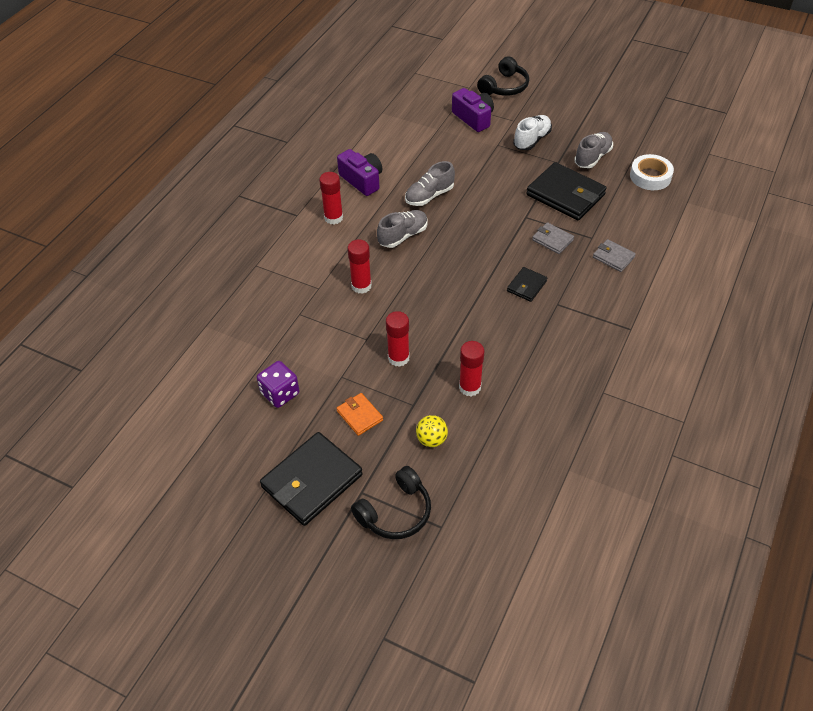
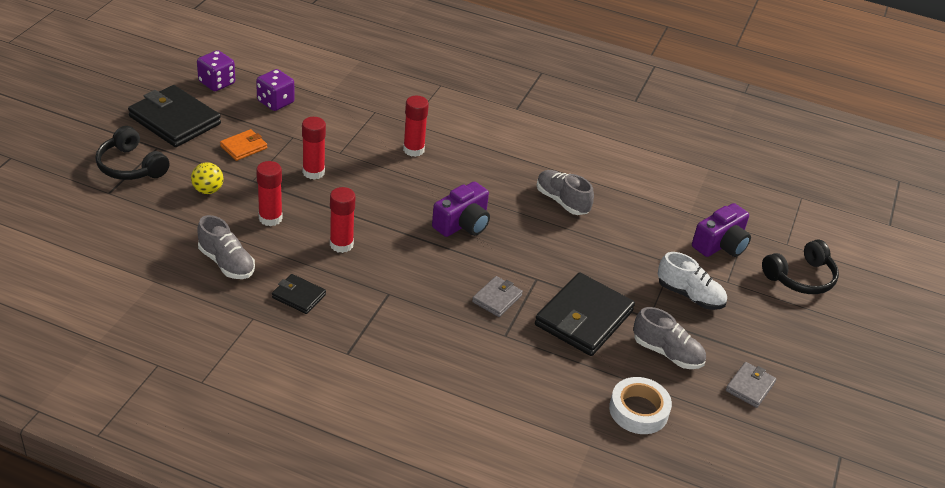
camera: 80 degrees right, 10 degrees down
(240, 448) = (217, 83): none -> purple dice
(333, 218) = (515, 132): red glue stick -> red glue stick (341, 244)
(362, 180) = (580, 152): purple camera -> purple camera (462, 224)
(403, 236) = (492, 179): grey shoe -> grey shoe (227, 263)
(504, 87) = (800, 277): black headphones -> black headphones turned 60 degrees counterclockwise
(526, 286) = (417, 270): black wallet -> black wallet (298, 296)
(613, 257) = (470, 352): grey wallet -> grey wallet (750, 387)

